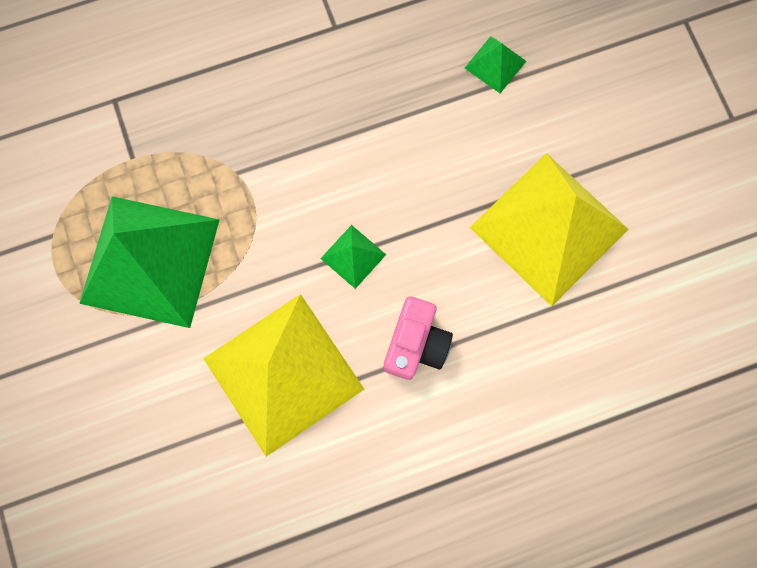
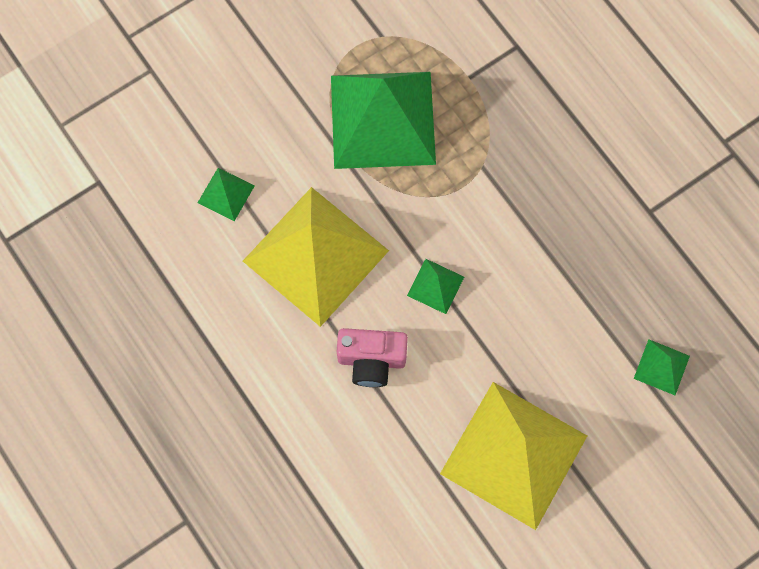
camera: 75 degrees right, 5 degrees down
(182, 456) = (226, 194): none -> green pyramid

